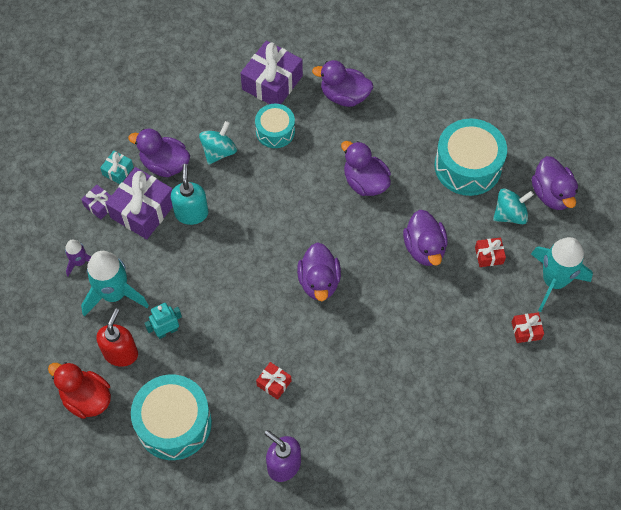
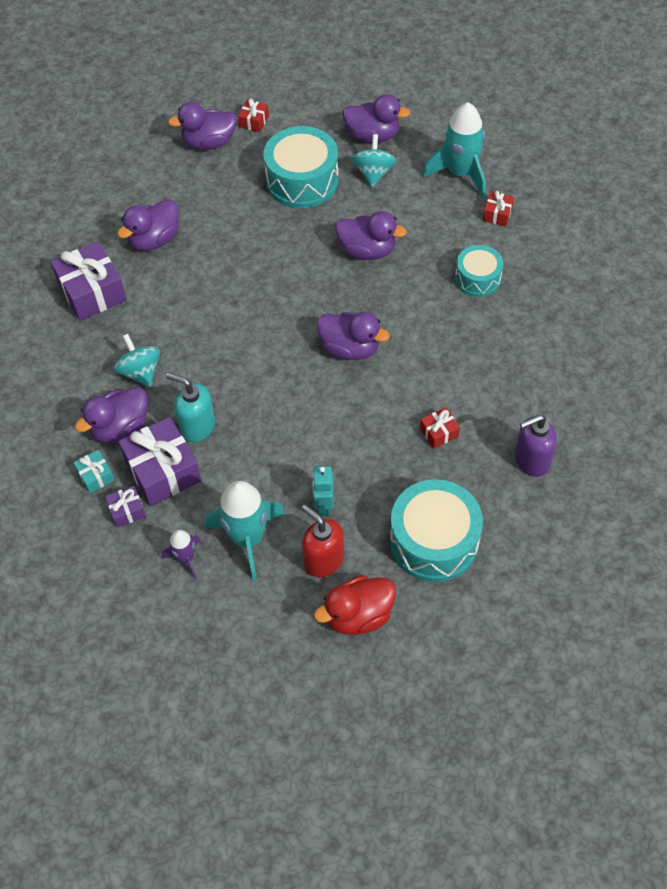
camera: 60 degrees left, 5 degrees down
(275, 131) = (152, 313): turquoise drum -> turquoise drum (477, 278)
(365, 182) = (264, 265): purple duck -> purple duck (209, 142)
(489, 255) = (405, 207): red gift -> red gift (254, 121)

